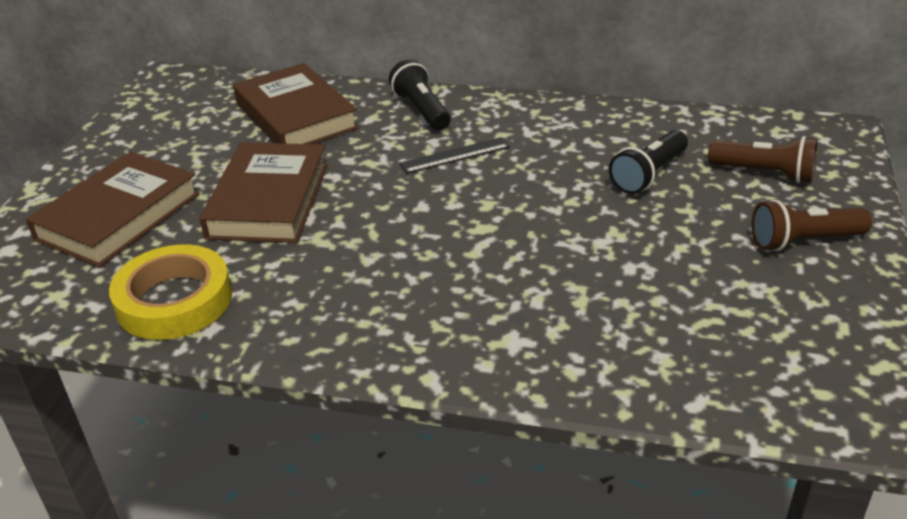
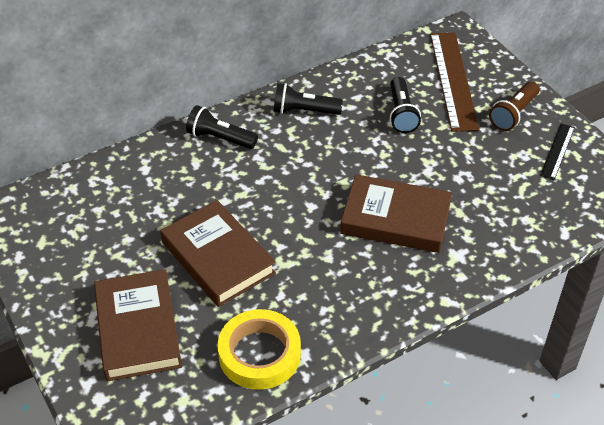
camera: 45 degrees left, 10 degrees up
(296, 116) = (143, 188): brown book -> brown book (395, 219)
(455, 155) = (284, 160): black ruler -> black ruler (557, 151)
(539, 125) = (304, 111): none -> black flashlight
(764, 173) = (453, 80): brown flashlight -> brown ruler

